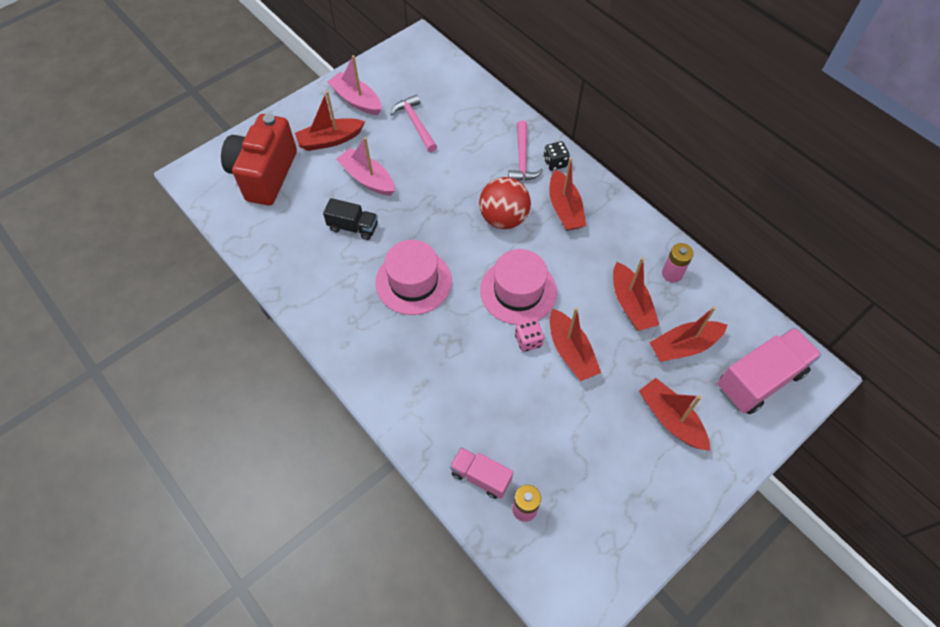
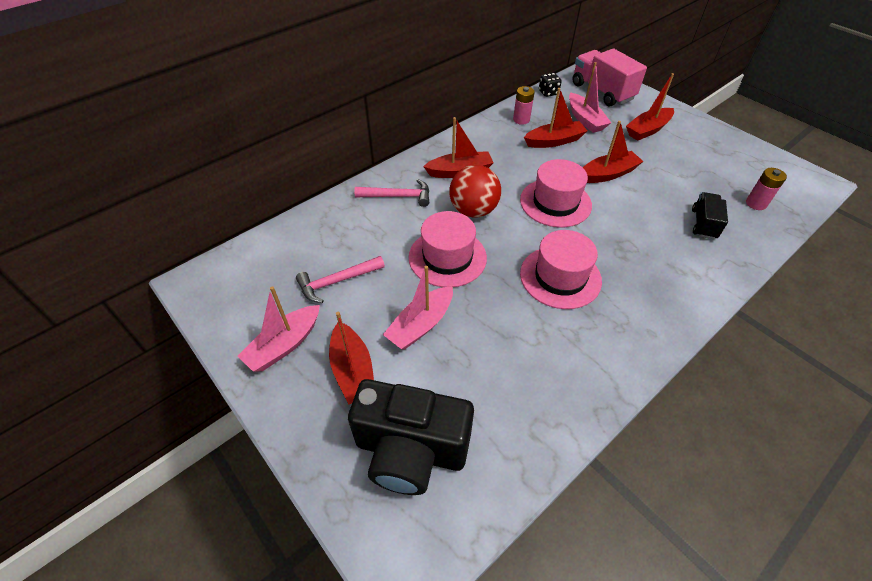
camera: 90 degrees left, 10 degrees down
(265, 175) = (410, 450): red camera -> black camera
(353, 227) = (495, 335): black truck -> black truck (703, 224)
(440, 196) = (447, 257): none -> pink hat
(481, 476) = (743, 228): pink truck -> none
(528, 341) = (605, 197): pink dice -> none
(555, 163) = (404, 175): black dice -> black dice (548, 93)
(684, 346) = (585, 119): red boat -> pink boat

